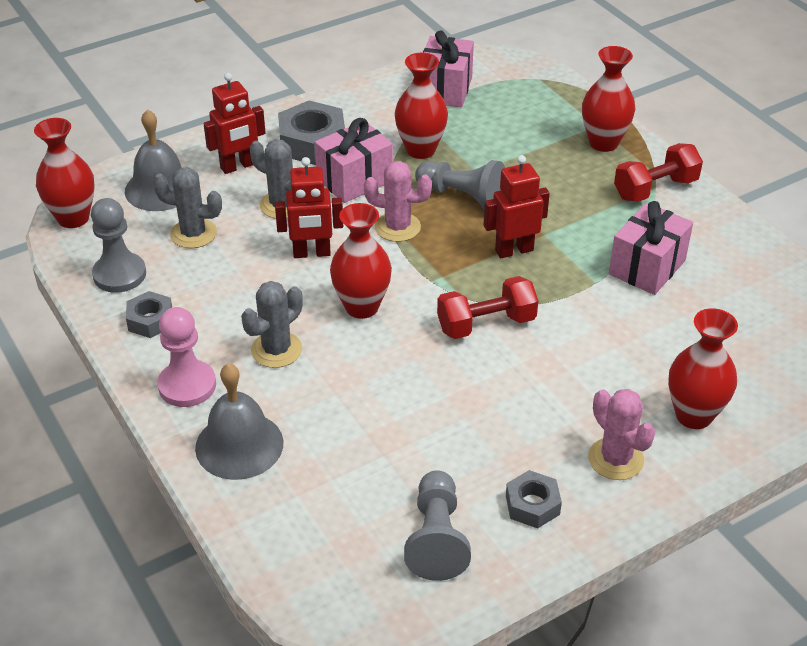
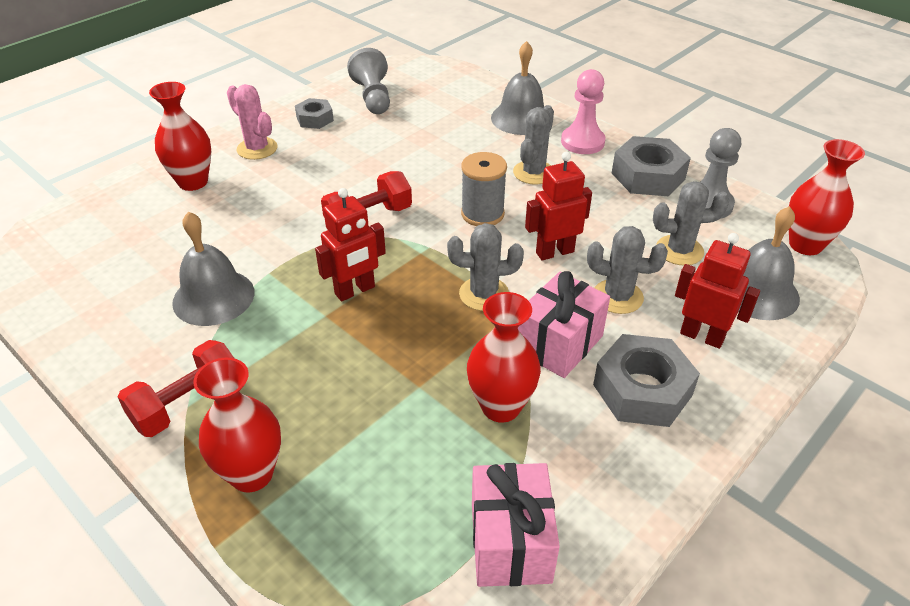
camera: 165 degrees right, 0 degrees up
(150, 320) = (648, 176): grey nut -> grey nut, size x1.72
(238, 166) = (702, 336): red robot -> red robot turned 75 degrees clockwise
(362, 307) = (482, 214): red vase -> grey spool
(397, 227) = (484, 294): pink cactus -> grey cactus
(462, 196) = (426, 346): grey pawn -> none
(647, 267) = (213, 297): pink gift -> grey bell

